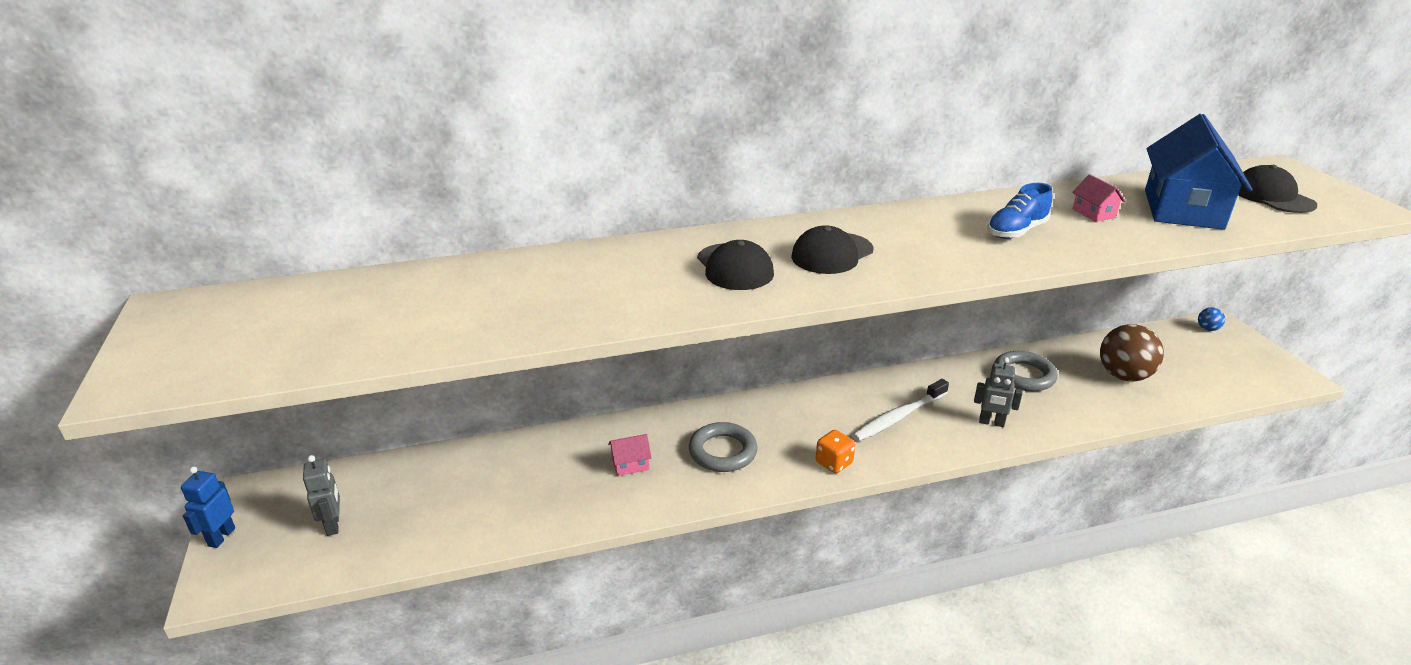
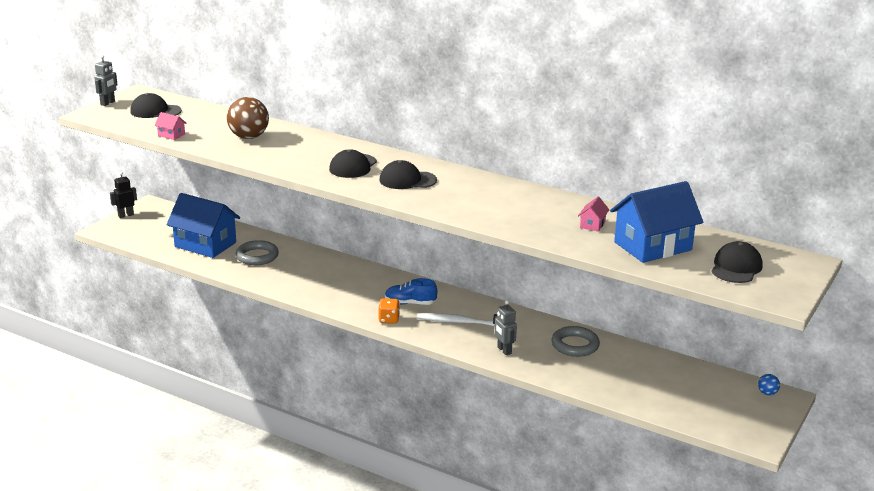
camera: 45 degrees right, 5 degrees down
(221, 537) = (126, 215): blue robot -> black robot
(262, 323) = (155, 111): none -> black cap
(333, 525) = (164, 231): grey robot -> grey robot (108, 103)
(434, 507) = (205, 244): none -> blue house
(630, 464) = (301, 271): pink house -> pink house (171, 135)
(722, 452) = (349, 288): grey ring -> grey ring (257, 256)
(1016, 231) = (523, 212): blue shoe -> blue shoe (410, 303)
(1123, 376) = (638, 378): brown ball -> brown ball (248, 137)

